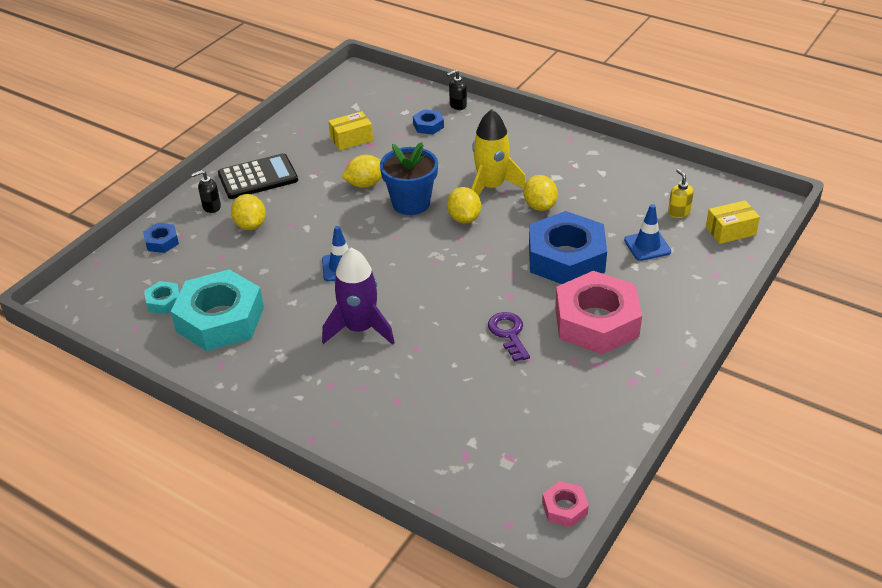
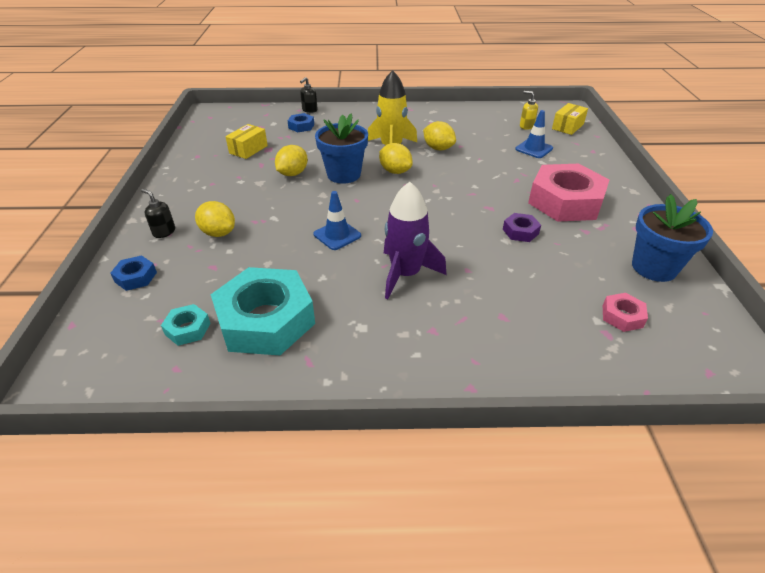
camera: 35 degrees left, 0 degrees up
(211, 207) = (164, 232): black soap dispenser -> black soap dispenser turned 90 degrees clockwise
(258, 177) = (190, 197): black calculator -> none
(508, 333) = (520, 231): purple key -> purple nut
(564, 508) = (724, 336): pink nut -> pink nut (622, 316)
(566, 258) = (495, 172): blue nut -> none
(591, 424) = (654, 267): none -> blue flower pot

